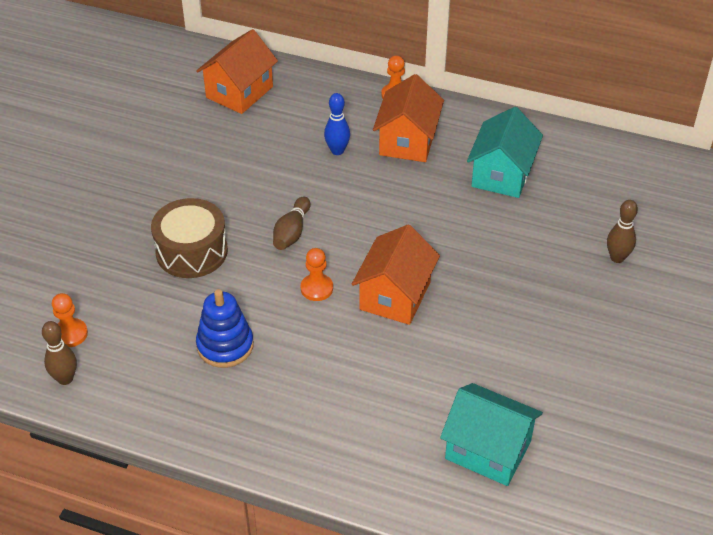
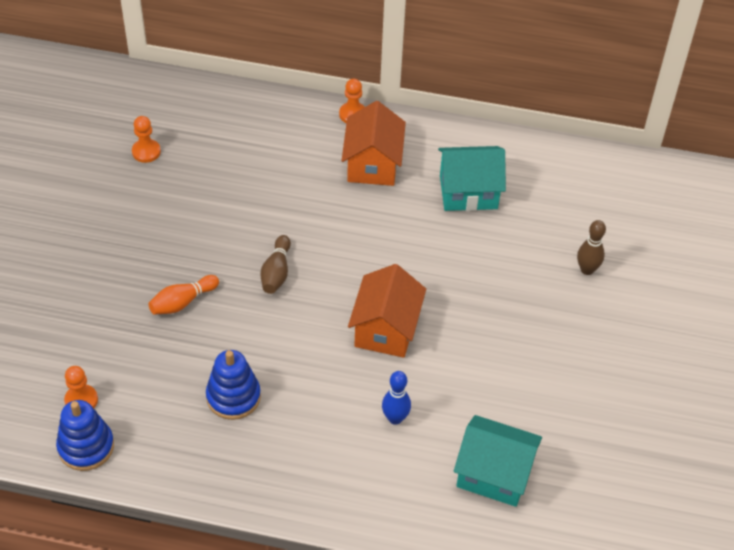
camera: 10 degrees left, 5 degrees up
(65, 379) = (86, 447): brown bowling pin -> blue stacking toy
(191, 251) = (182, 302): brown drum -> orange bowling pin
(239, 92) = (197, 124): orange house -> none
(316, 288) = (310, 329): orange pawn -> orange pawn (146, 152)
(337, 151) = (306, 181): blue bowling pin -> blue bowling pin (395, 418)
(502, 174) = (468, 192): turquoise house -> turquoise house turned 75 degrees clockwise

